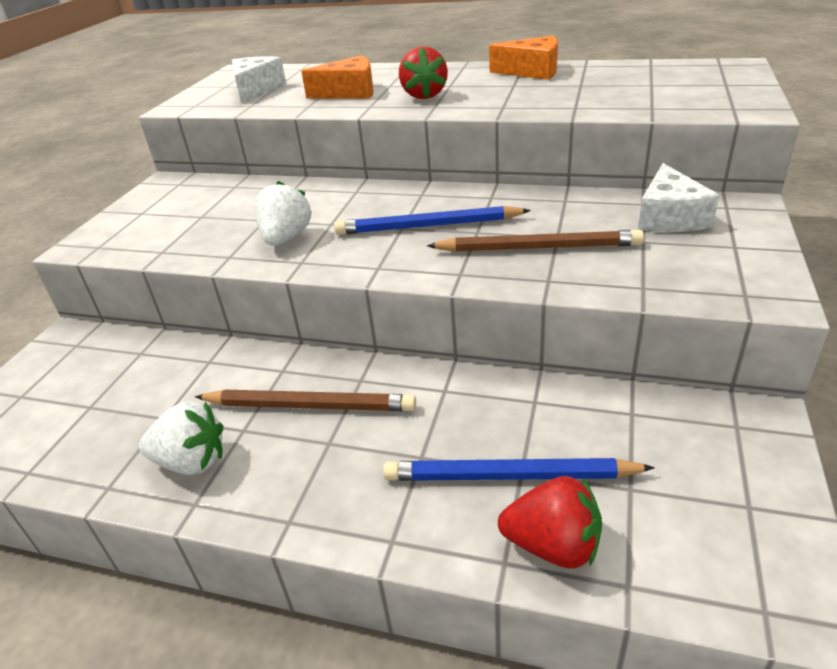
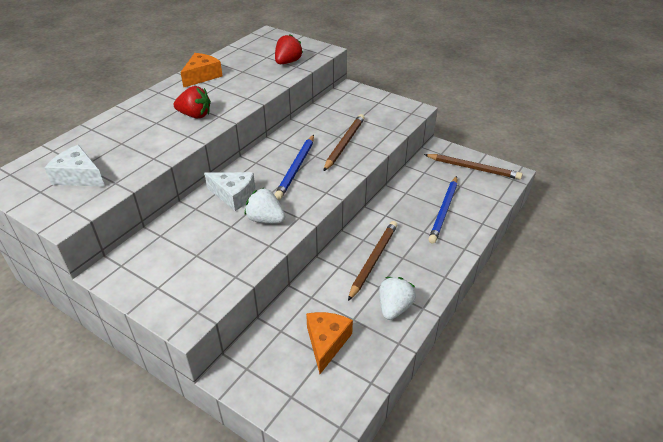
camera: 75 degrees left, 5 degrees up
(349, 92) = (149, 139): orange cheese -> orange cheese (326, 342)
(553, 546) = (479, 210): red strawberry -> red strawberry (288, 62)
(669, 217) = (345, 106): white cheese -> white cheese (233, 195)
(731, 501) = (473, 168): none -> brown pencil

